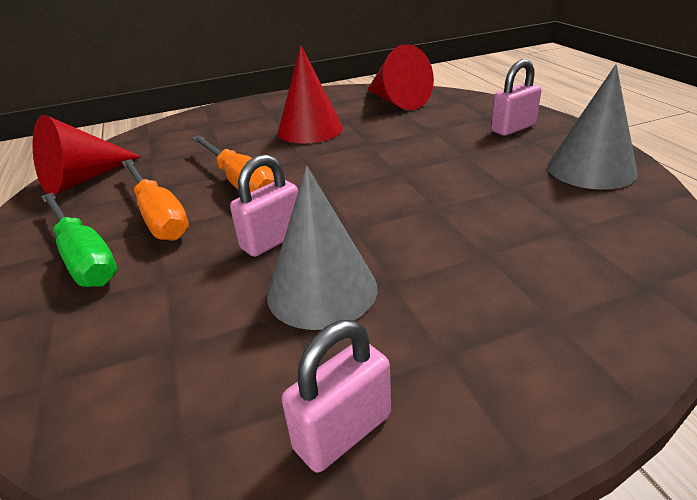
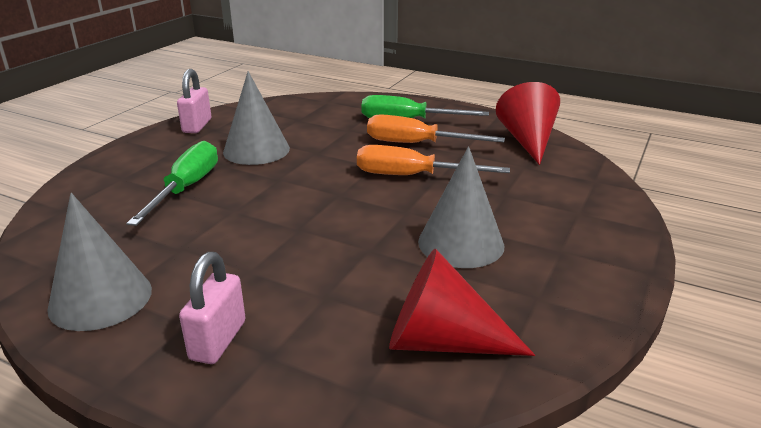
camera: 135 degrees right, 5 degrees down
(272, 240) = (320, 157): pink padlock -> none
(310, 130) = (461, 243): red cone -> grey cone
(466, 256) = (186, 188): none -> green screwdriver

